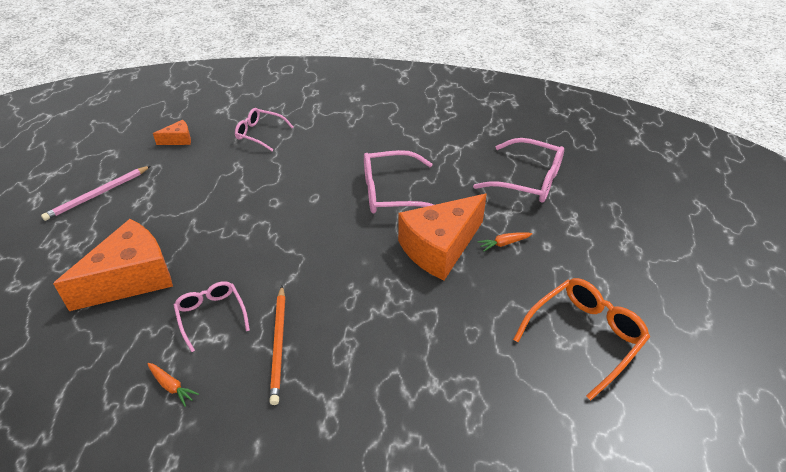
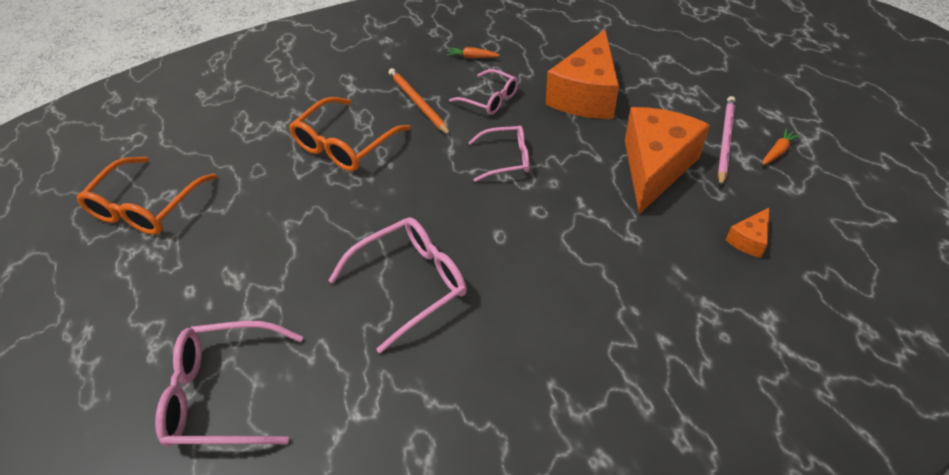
camera: 155 degrees right, 5 degrees up
(260, 133) = (663, 299): pink glasses -> pink glasses (506, 159)
(378, 325) = (345, 145): none -> orange glasses
(440, 248) = (317, 236): orange cheese -> orange cheese (655, 167)
(504, 243) = (243, 272): orange carrot -> orange carrot (777, 152)

